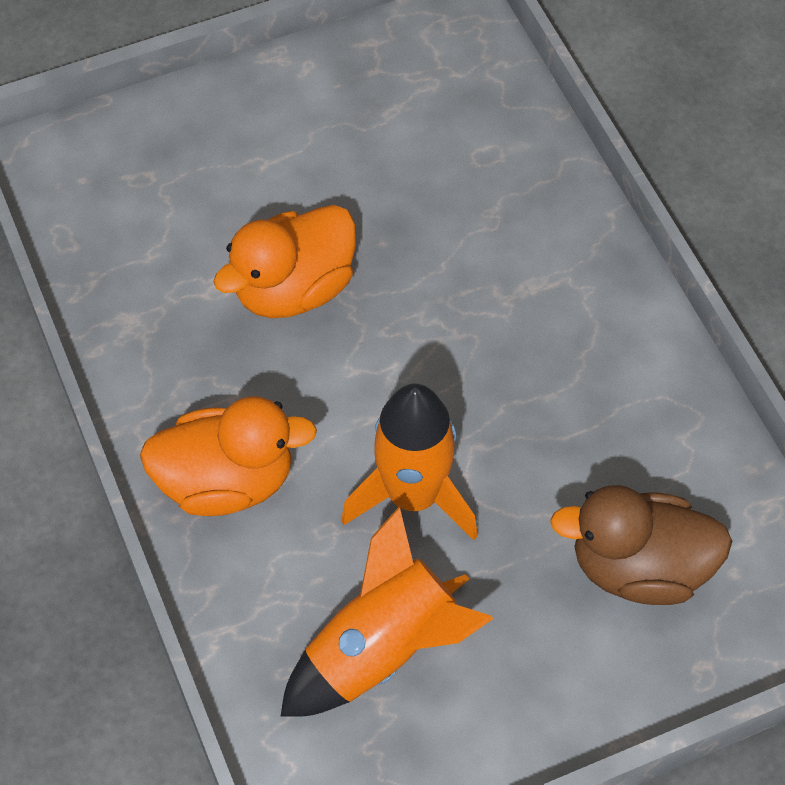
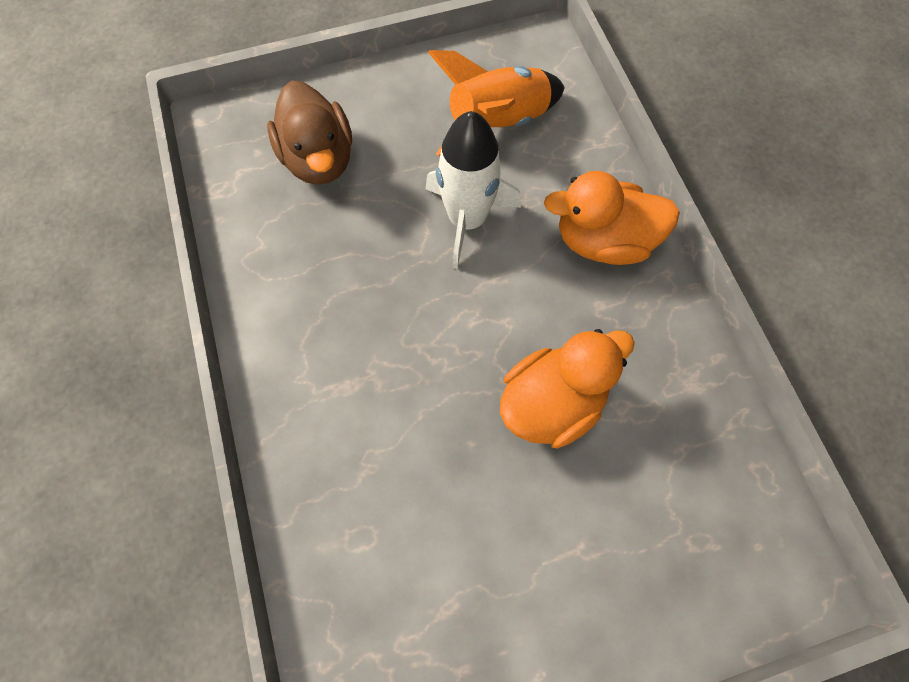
camera: 175 degrees left, 10 degrees up
(414, 496) = (467, 219): orange rocket -> white rocket
(639, 568) = (319, 159): brown duck -> brown duck turned 60 degrees clockwise

